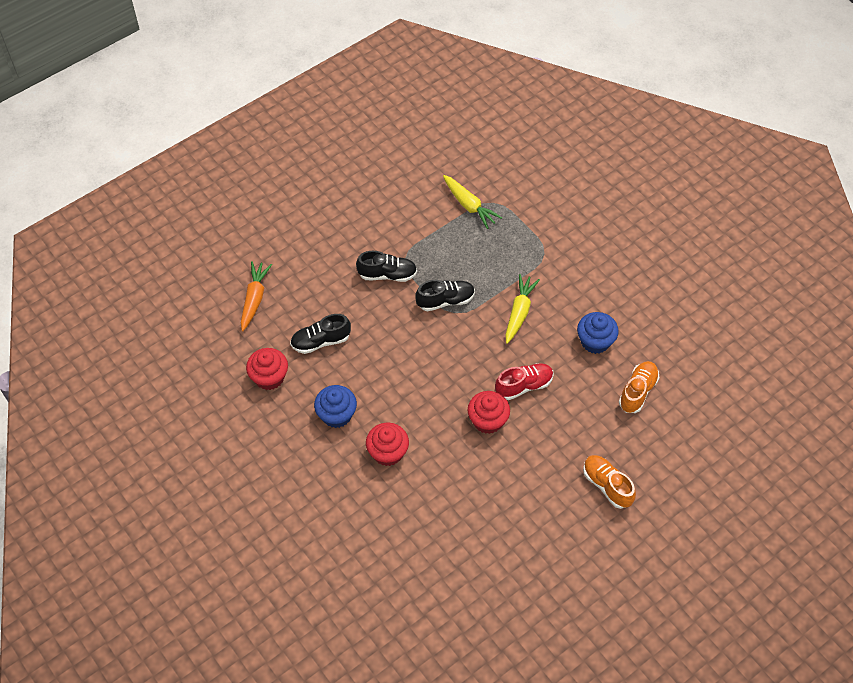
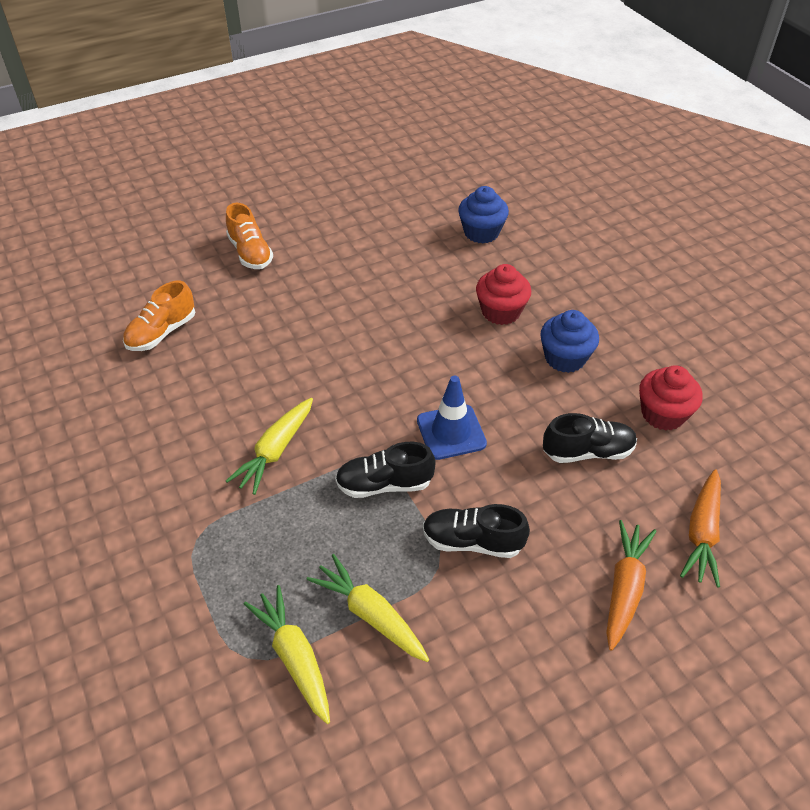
camera: 170 degrees left, 10 degrees down
(301, 262) = (624, 588): none -> orange carrot
(410, 342) = (451, 432): none -> blue traffic cone
(436, 230) = (370, 614): none -> yellow carrot
(487, 420) = (367, 327): red cupcake -> none
(524, 386) = (306, 358): red shoe -> none
(595, 341) = (184, 397): blue cupcake -> blue cupcake (481, 232)

